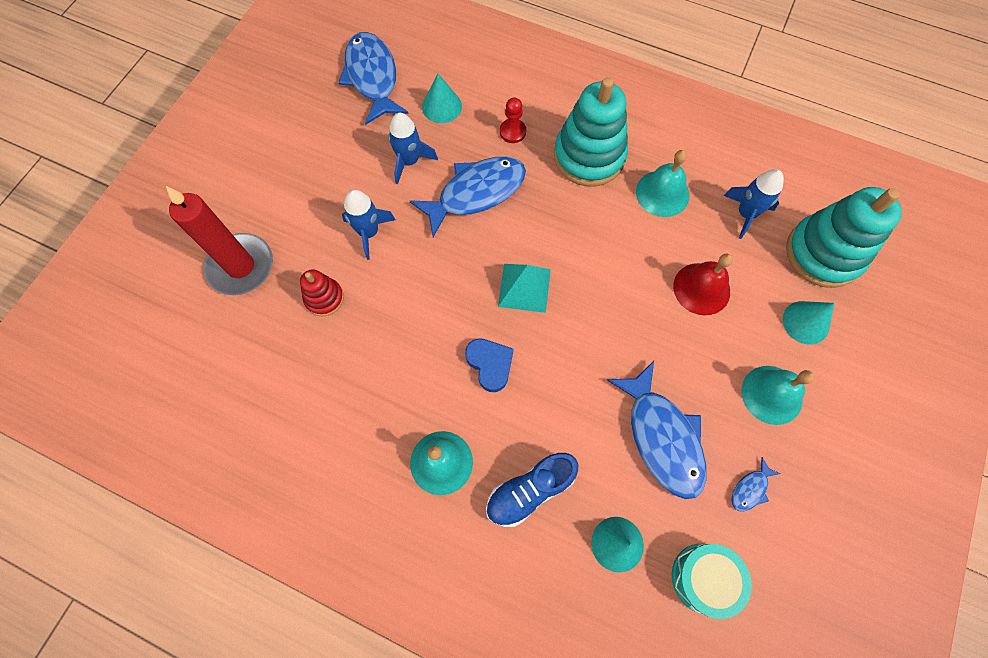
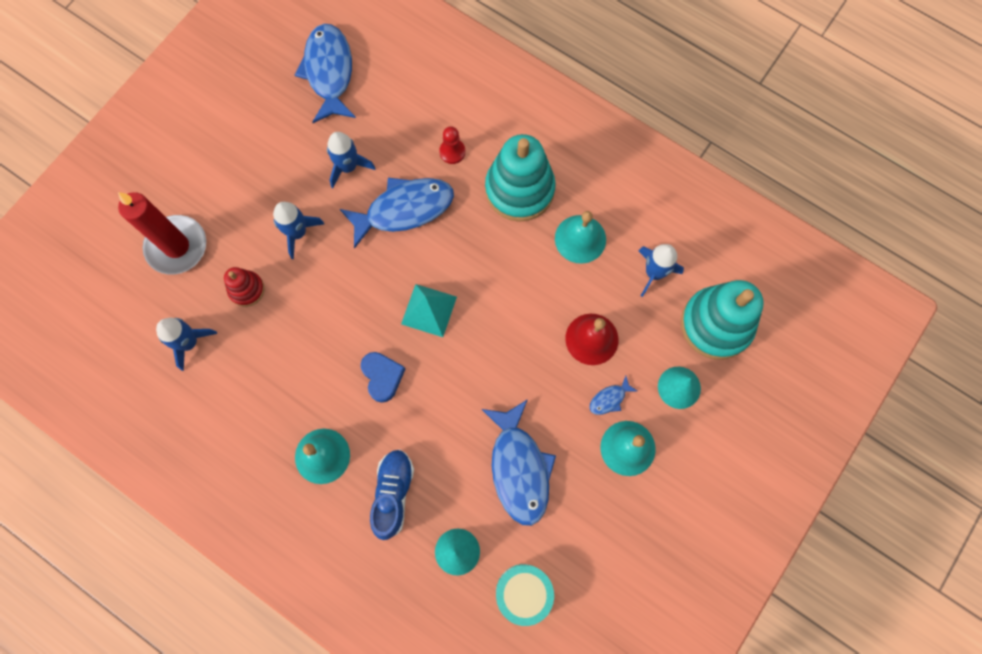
camera: 10 degrees right, 5 degrees up
(270, 364) = (189, 342): none -> blue rocket
(441, 106) = (390, 114): turquoise cone -> none
(530, 491) = (393, 494): blue shoe -> blue shoe turned 120 degrees clockwise
(750, 489) = (584, 526): blue fish -> blue fish (609, 399)

